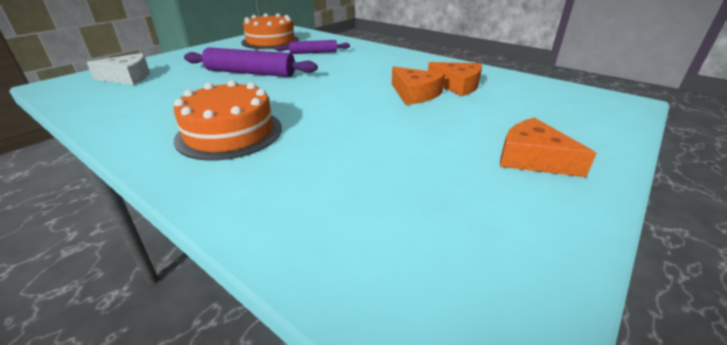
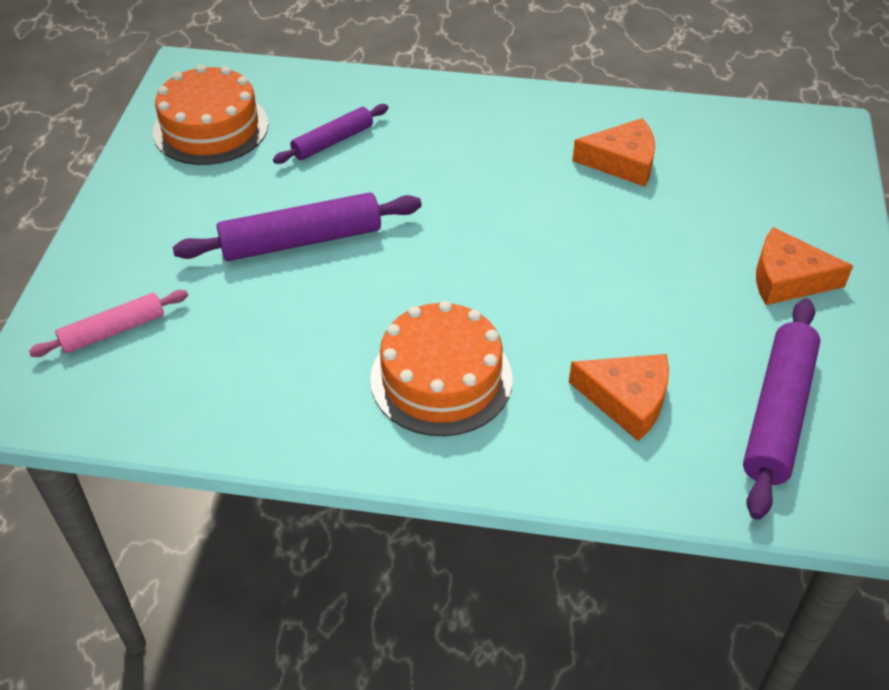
camera: 30 degrees left, 15 degrees up
(128, 77) = (113, 331): white cheese -> pink rolling pin
(414, 94) = (585, 204): orange cheese -> orange cheese (626, 400)
(446, 236) = (777, 414): none -> purple rolling pin

